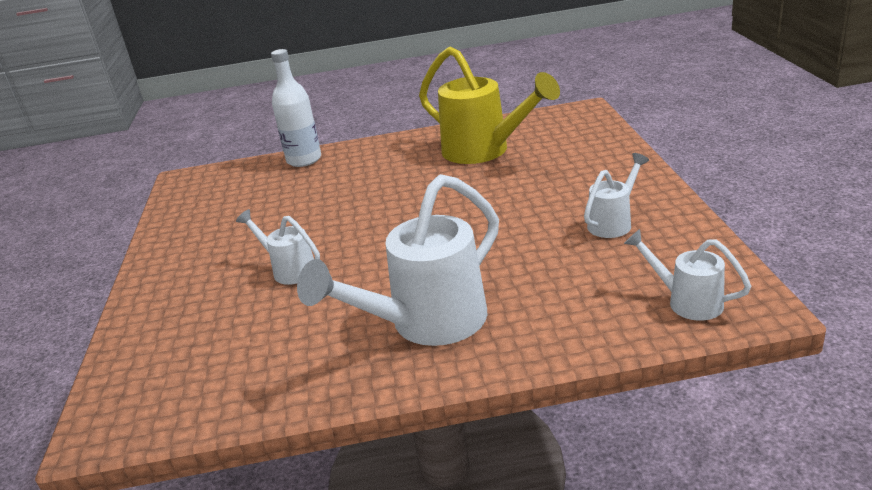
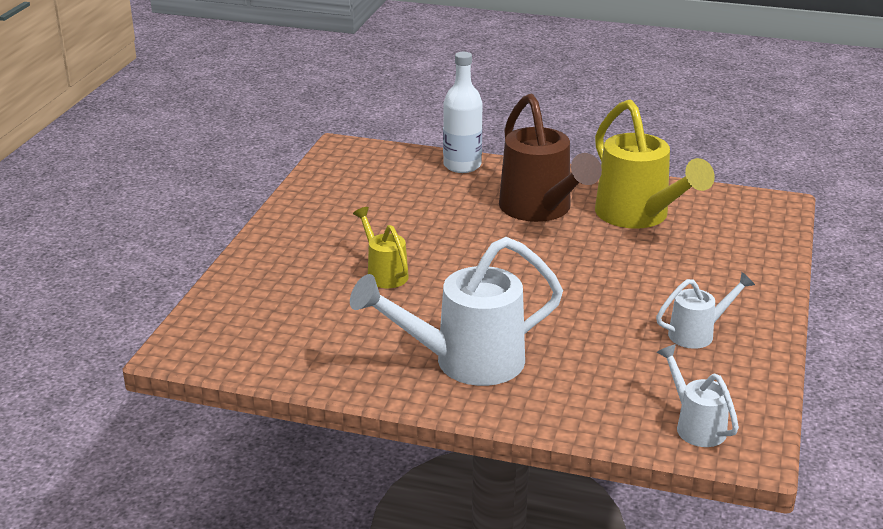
camera: 20 degrees right, 0 degrees up
(289, 270) = (384, 273): white watering can -> yellow watering can
(398, 172) = (540, 210): none -> brown watering can

